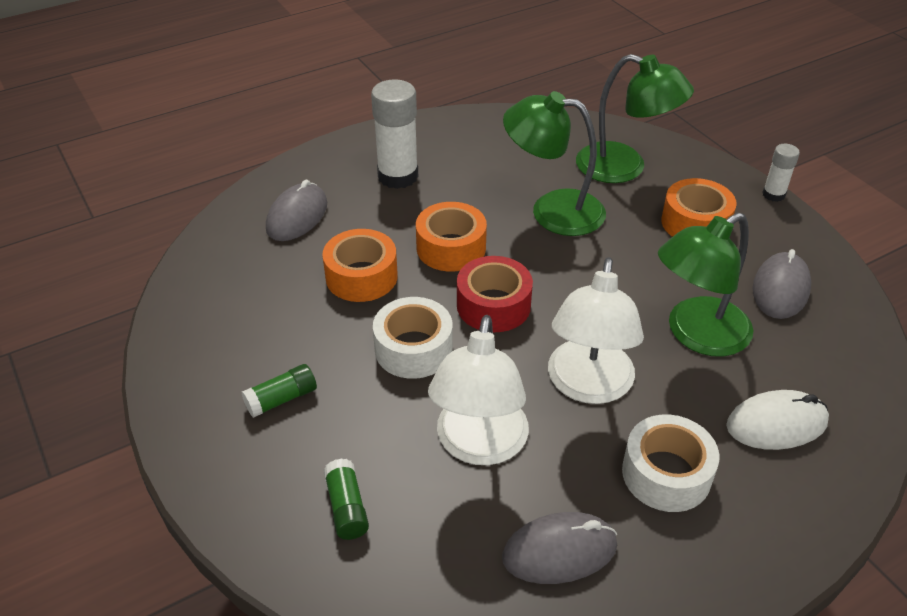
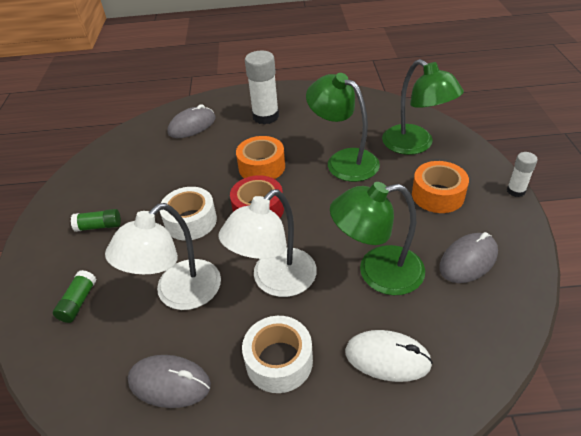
camera: 30 degrees right, 0 degrees up
(361, 276) = (197, 169): orange tape -> none

